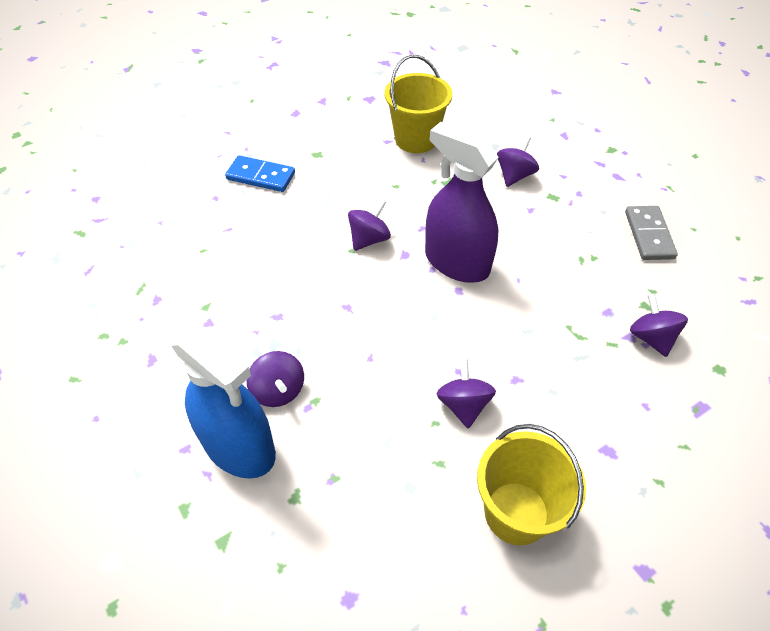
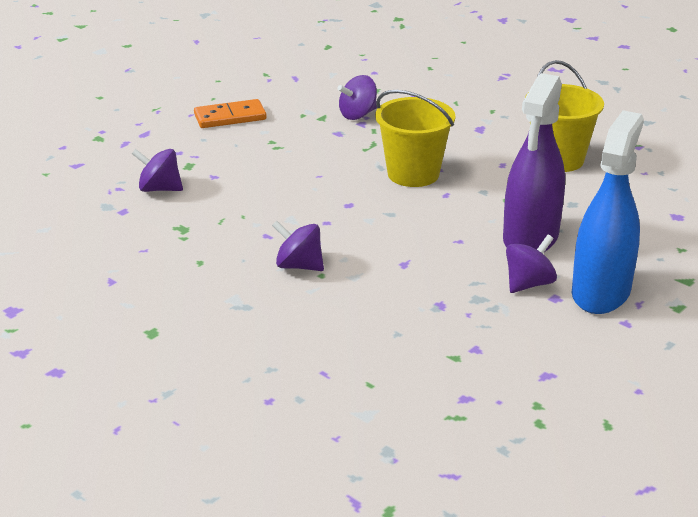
camera: 105 degrees left, 20 degrees down
(260, 176) = (213, 370): blue domino -> none
(416, 139) = (103, 260): yellow bucket -> yellow bucket (413, 174)
(456, 263) = (311, 209): purple spray bottle -> purple spray bottle (530, 238)
(463, 405) = (479, 189): purple spinning top -> none
(649, 235) = (230, 117): grey domino -> orange domino

